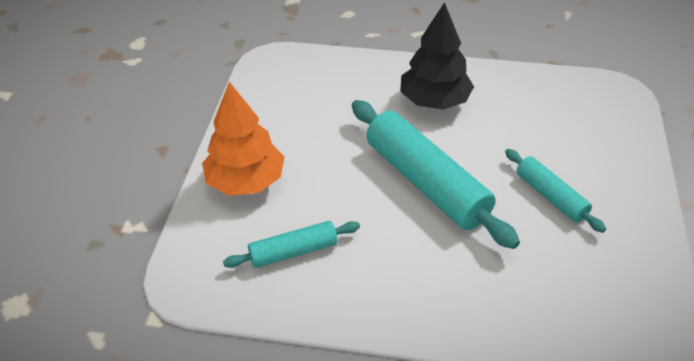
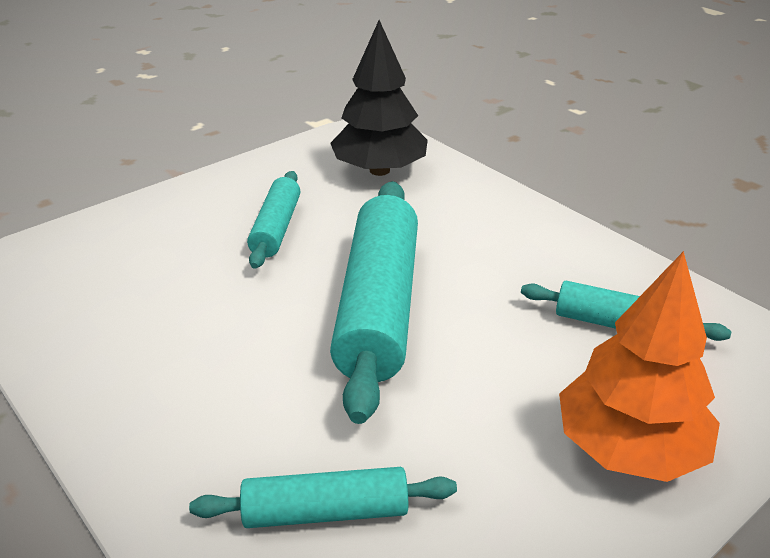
camera: 140 degrees left, 10 degrees down
(340, 94) = (325, 512): none -> turquoise rolling pin
(434, 101) = (210, 396): black tree -> black tree (379, 170)

